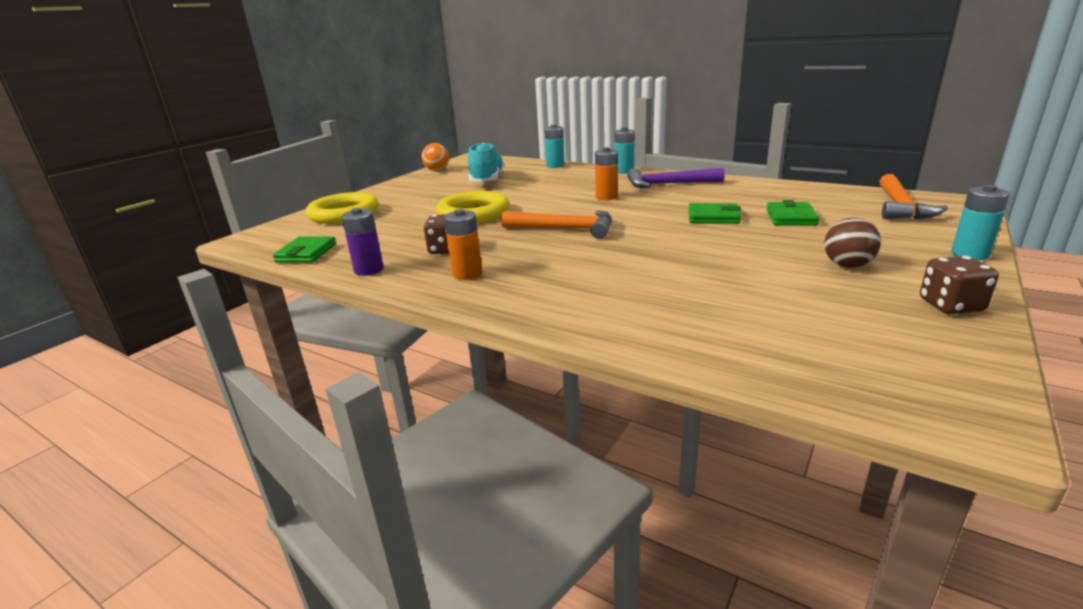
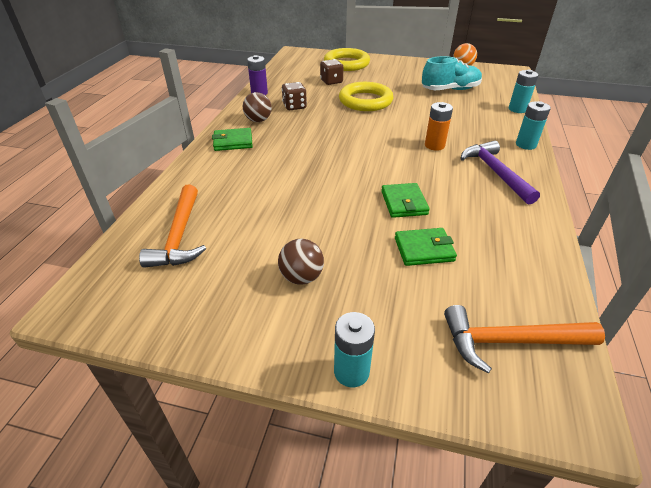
camera: 70 degrees right, 15 degrees up
(306, 253) = (279, 72): green wallet -> green wallet (233, 142)
(467, 274) = (258, 120): orange battery -> brown ball
(564, 229) = (346, 138): orange hammer -> orange hammer (179, 235)
(951, 305) = (223, 329): brown dice -> brown dice (331, 81)

